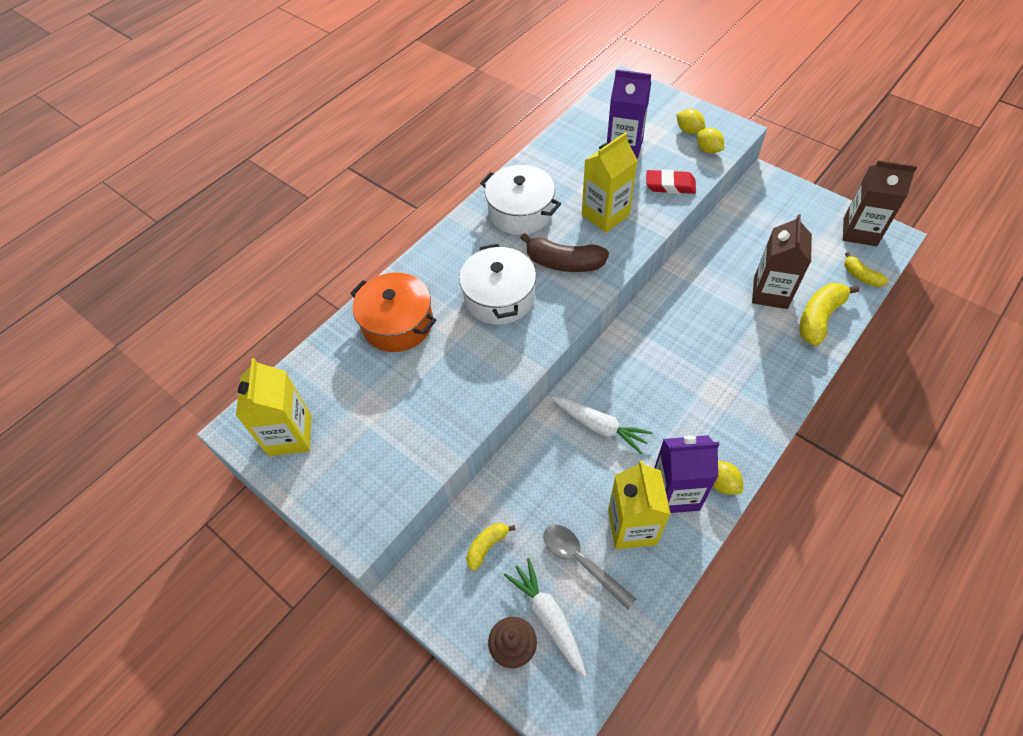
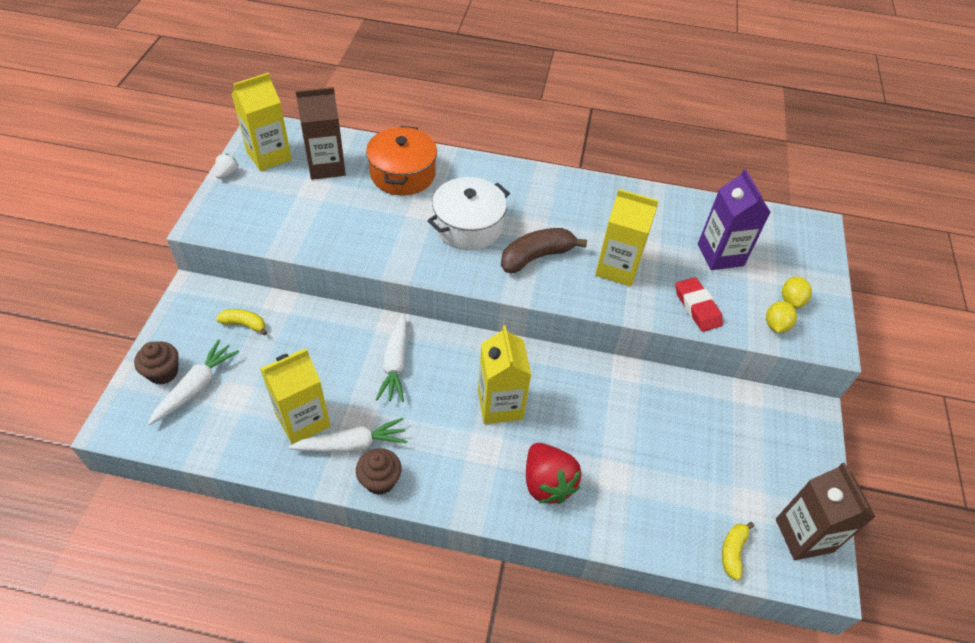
camera: 55 degrees right, 5 degrees down
(291, 485) = (227, 174): none -> white strawberry
(520, 212) = (576, 207): white pot -> none
(564, 263) = (536, 257): brown banana -> brown banana turned 75 degrees clockwise
(581, 561) = (255, 393): grey spoon -> none
(675, 493) = (352, 444): purple carton -> white carrot
(679, 364) = (500, 405): none -> yellow carton
(721, 483) = (380, 480): yellow lemon -> brown cupcake
(767, 362) = (547, 483): none -> red strawberry
(770, 293) = (644, 462): brown carton -> brown carton (326, 166)
(819, 318) = (639, 520): yellow banana -> none

